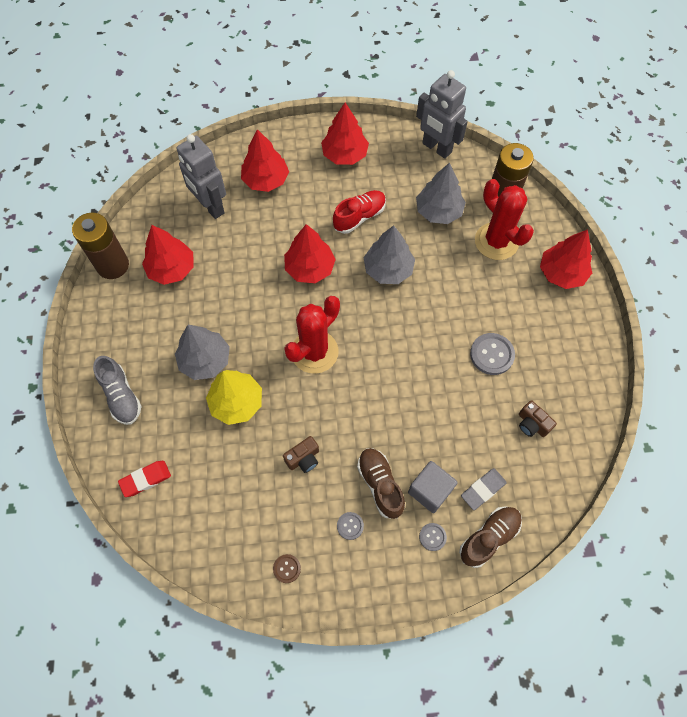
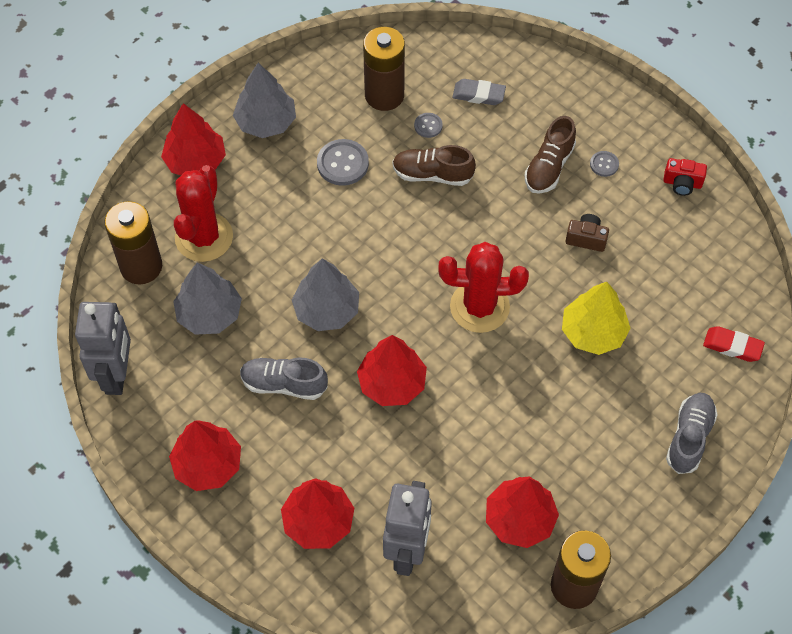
camera: 130 degrees left, 5 degrees down
(205, 360) = (582, 395): grey tree -> grey tree (266, 122)
(287, 568) = (682, 183): brown button -> red camera
(359, 217) = (284, 384): red shoe -> grey shoe
(430, 490) = (517, 129): grey cube -> none
(432, 537) = (553, 104): grey button -> grey button (428, 126)
(489, 537) = (514, 68): brown shoe -> brown shoe (432, 174)
(532, 424) = (384, 95): brown camera -> brown battery

